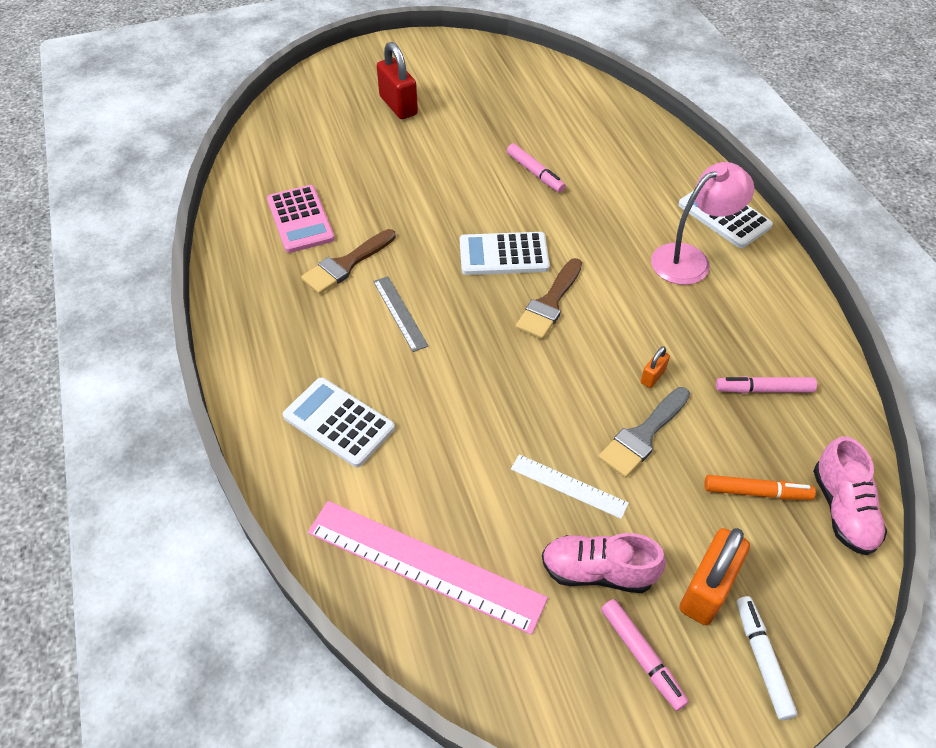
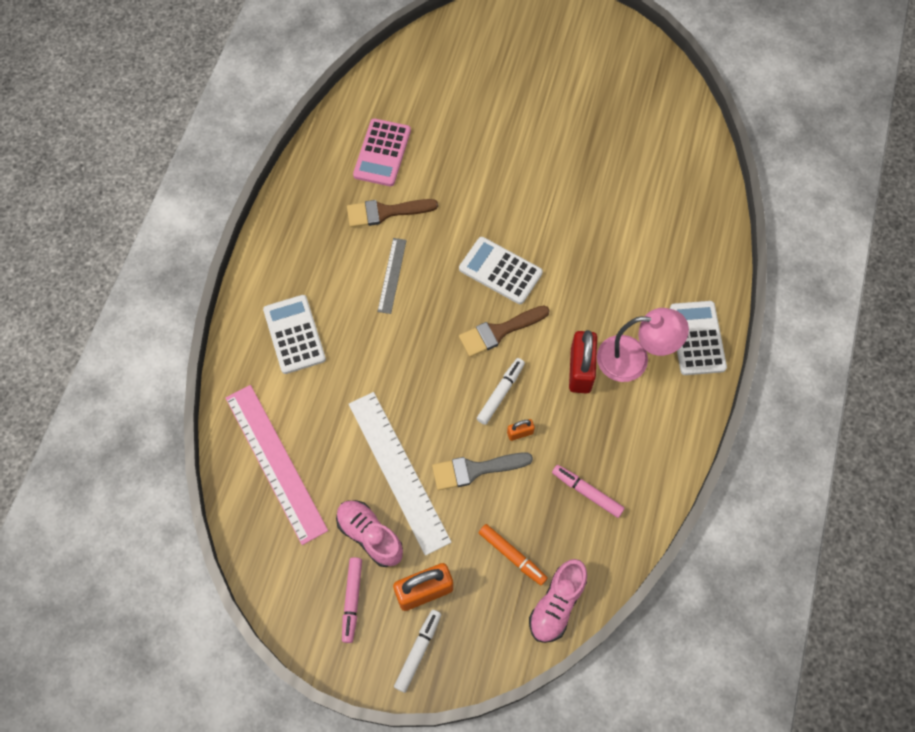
camera: 35 degrees right, 15 degrees up
(398, 106) = (532, 81): red padlock -> red padlock (580, 370)
(535, 173) = (585, 210): pink marker -> none
(568, 486) = (399, 471): white ruler -> white ruler, size x1.95
(601, 353) = (500, 393): none -> white marker

